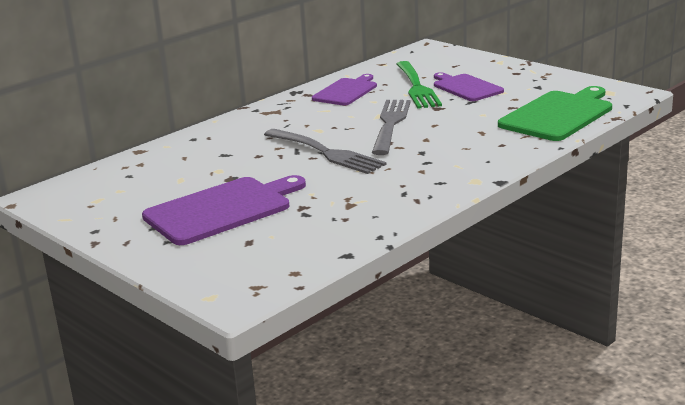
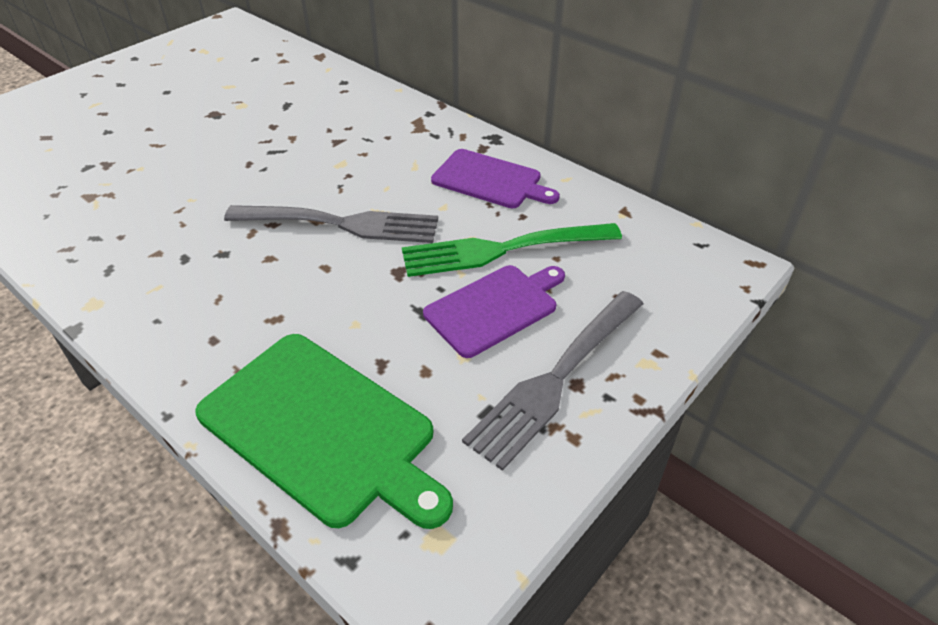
camera: 85 degrees right, 20 degrees up
(222, 210) = (134, 116): purple cutting board -> none
(325, 152) = (259, 172): grey fork -> grey fork (557, 377)

